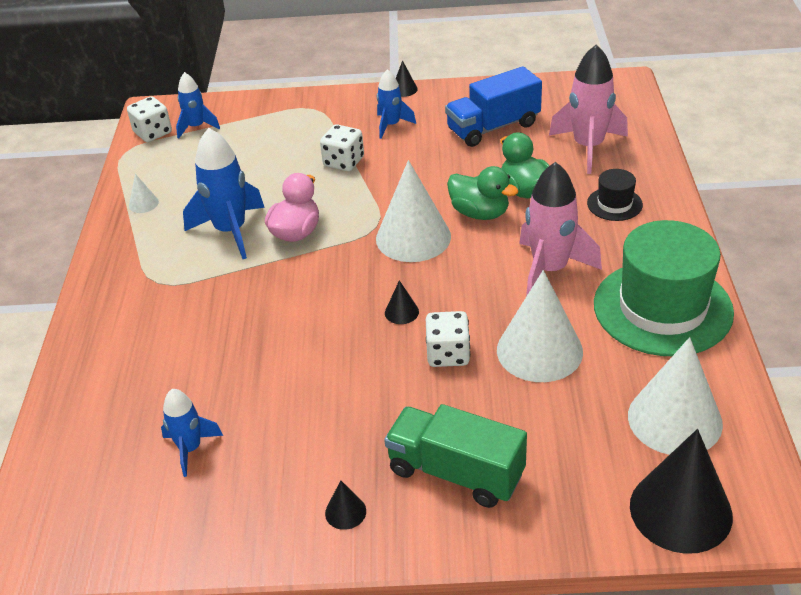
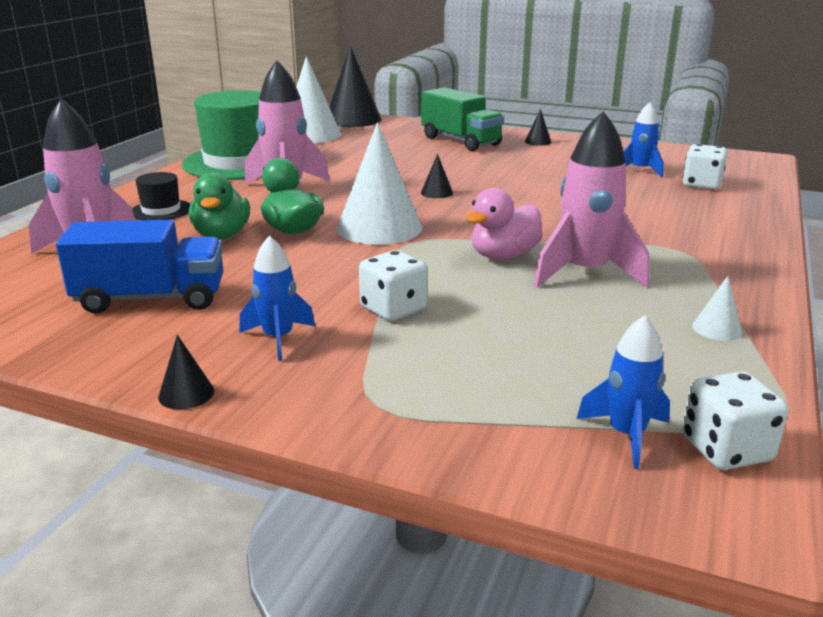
camera: 160 degrees left, 15 degrees down
(231, 231) = (585, 273): blue rocket -> pink rocket
(448, 354) = (420, 172): white dice -> white dice (701, 184)
(539, 350) = (353, 163): white cone -> none

